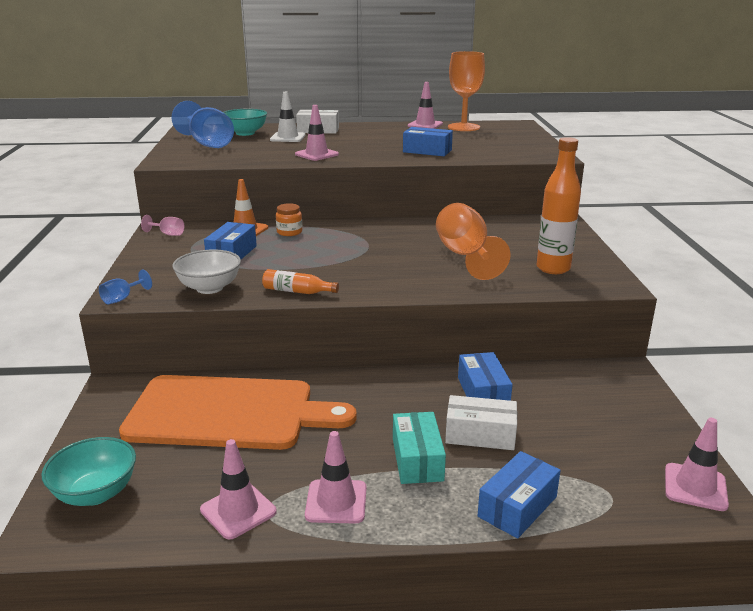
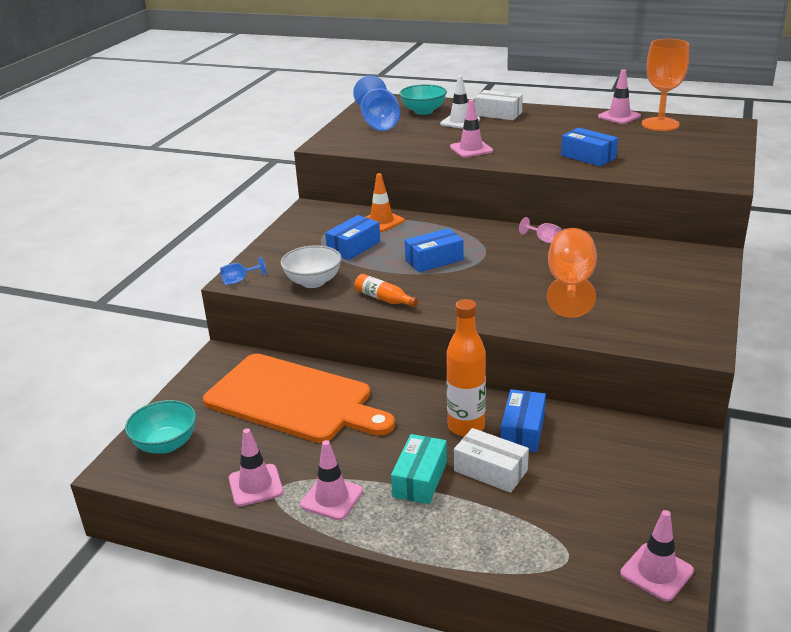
camera: 25 degrees right, 5 degrees up
(168, 234) = (312, 216): pink goblet -> pink goblet (543, 240)
(289, 232) = (420, 230): orange jar -> none
(517, 506) = (476, 543): blue box -> blue box (434, 260)
(553, 268) = (650, 316): orange bottle -> orange bottle (466, 427)

